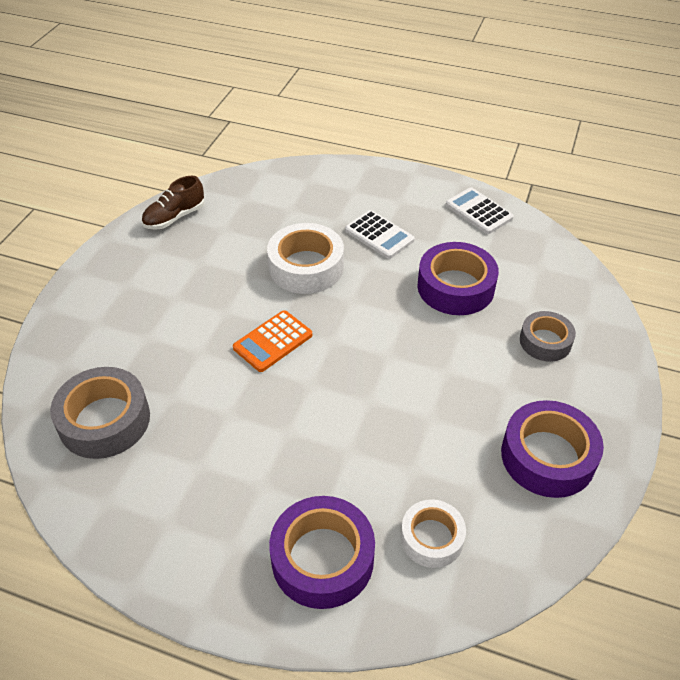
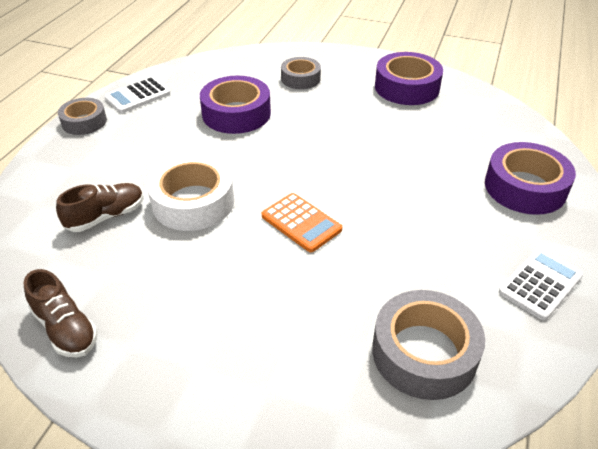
camera: 90 degrees left, 5 degrees down
(290, 218) = (106, 217): none -> brown shoe
(379, 235) = (155, 153): white calculator -> white calculator (540, 284)
(426, 184) = (84, 122): none -> grey tape
(432, 538) = (488, 137): white tape -> none

